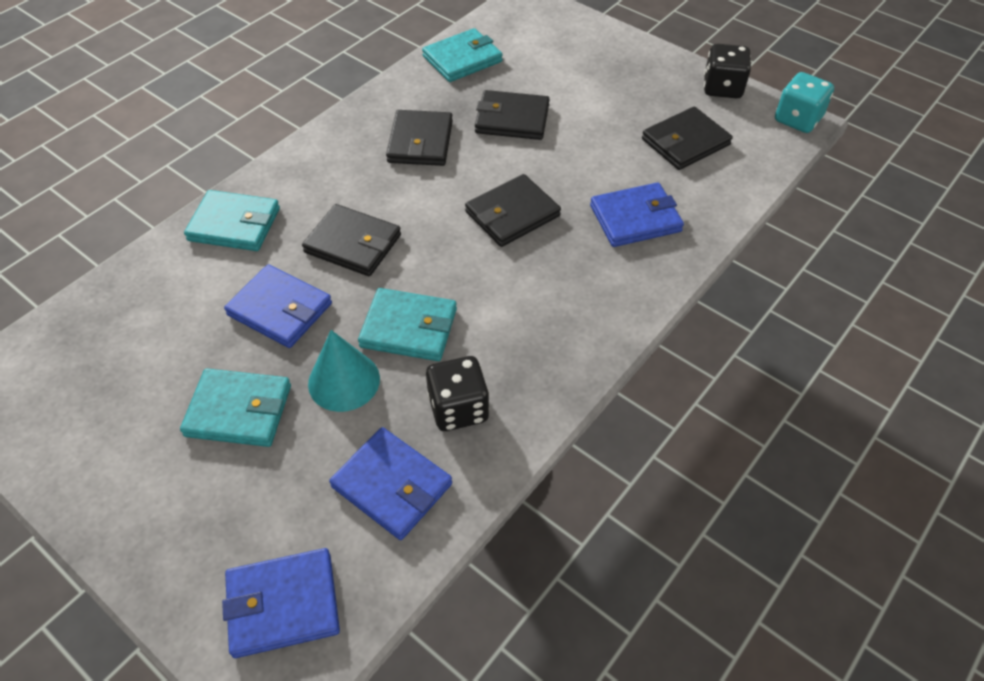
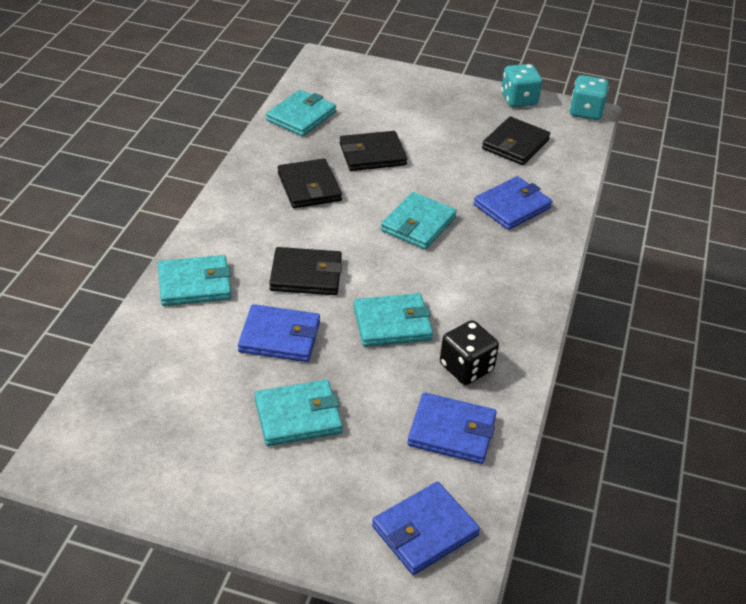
camera: 25 degrees left, 10 degrees down
(344, 381) = (367, 373): turquoise cone -> none
(512, 214) = (418, 224): black wallet -> turquoise wallet
(722, 88) = (519, 100): black dice -> turquoise dice

